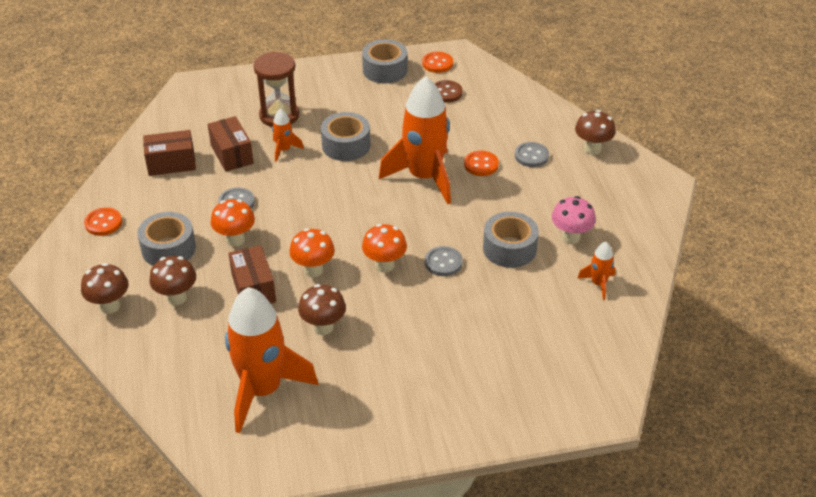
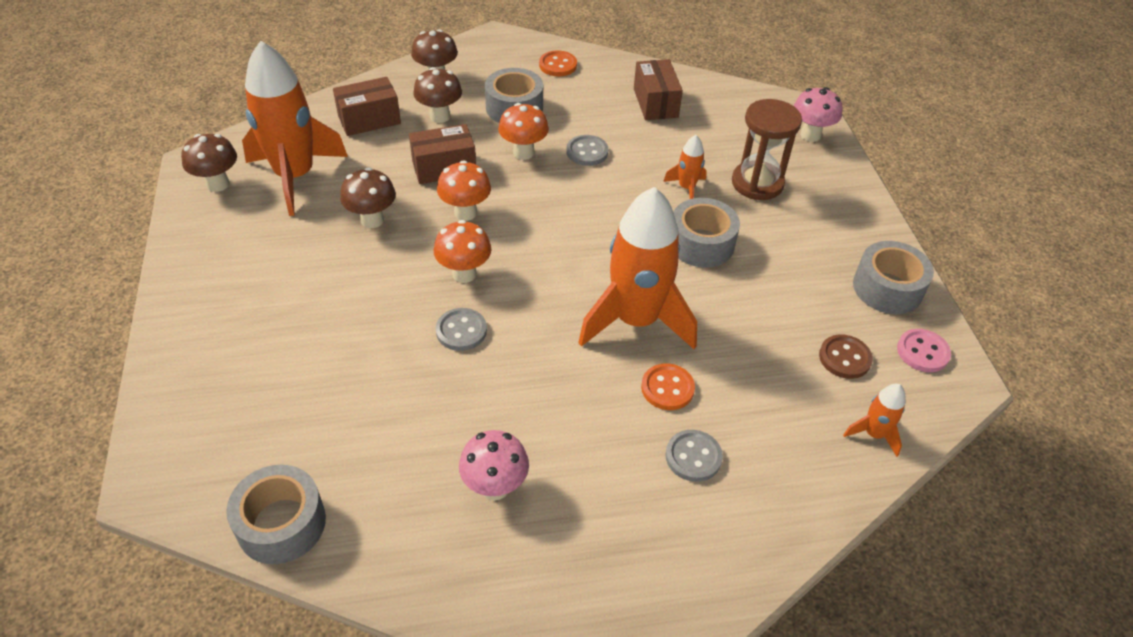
camera: 90 degrees right, 5 degrees up
(223, 86) = (810, 135): none -> pink mushroom
(232, 154) = (675, 146): brown box -> brown box (369, 120)
(437, 63) = (922, 352): orange button -> pink button
(509, 248) = (479, 406): grey tape -> grey tape (281, 524)
(592, 149) = (718, 552): brown mushroom -> brown mushroom (218, 184)
(598, 284) = (388, 510): orange rocket -> orange rocket (873, 434)

